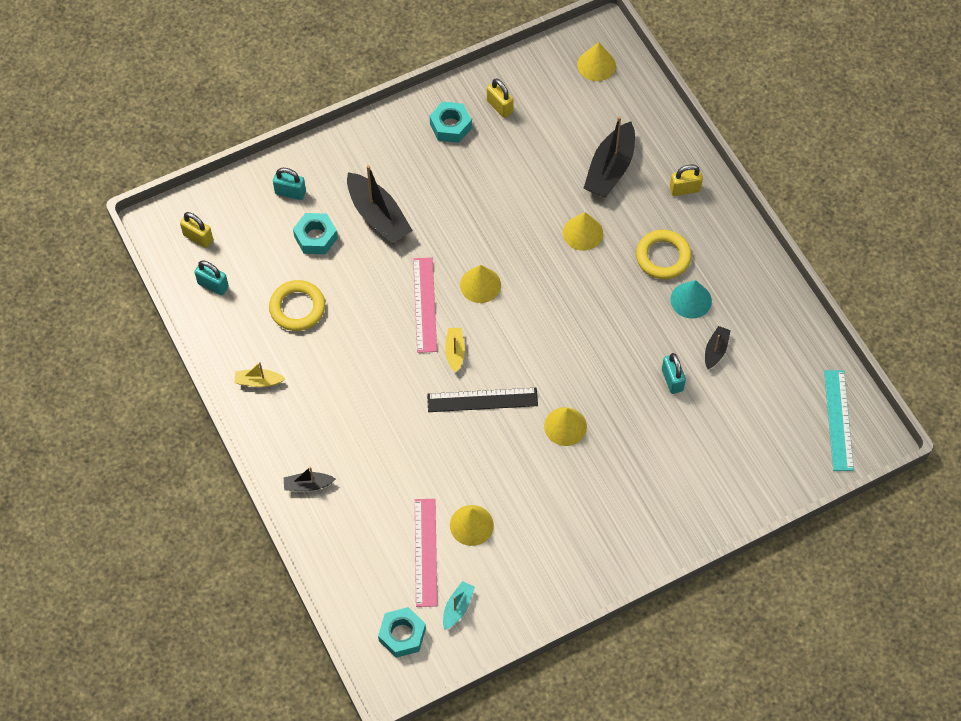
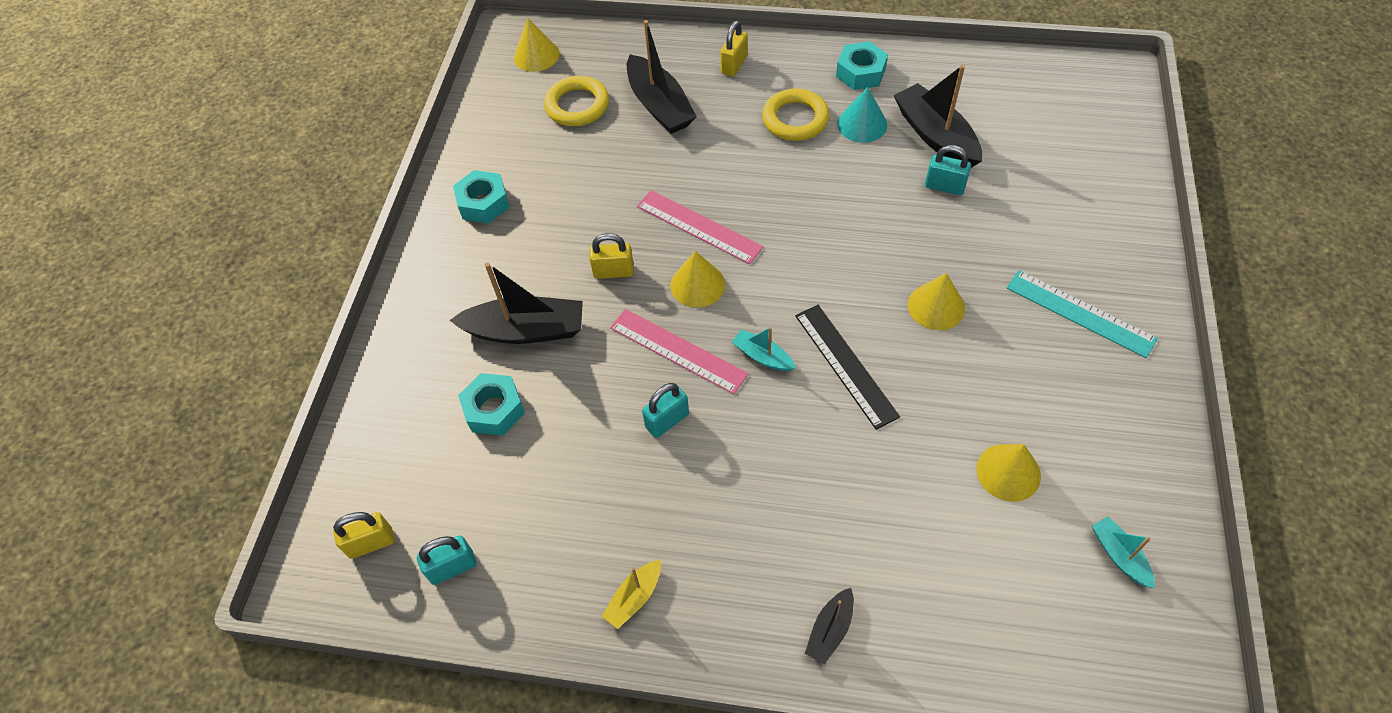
camera: 50 degrees left, 5 degrees down
(290, 192) = (411, 401): turquoise padlock -> turquoise padlock (667, 420)
(297, 308) = (569, 487): yellow ring -> yellow ring (577, 105)
(402, 635) = (1127, 647): turquoise nut -> turquoise nut (860, 73)
(425, 552) = (1017, 546): pink ruler -> pink ruler (698, 227)
(455, 352) = (762, 356): yellow boat -> turquoise boat
(482, 400) = (845, 365): black ruler -> black ruler turned 60 degrees counterclockwise
(500, 107) = (503, 151): yellow padlock -> yellow padlock (613, 271)
(583, 233) = (712, 165): yellow cone -> none
(715, 350) = (935, 136): black boat -> black boat, size x1.95
(838, 420) = (1081, 89): turquoise ruler -> turquoise ruler (1080, 313)

